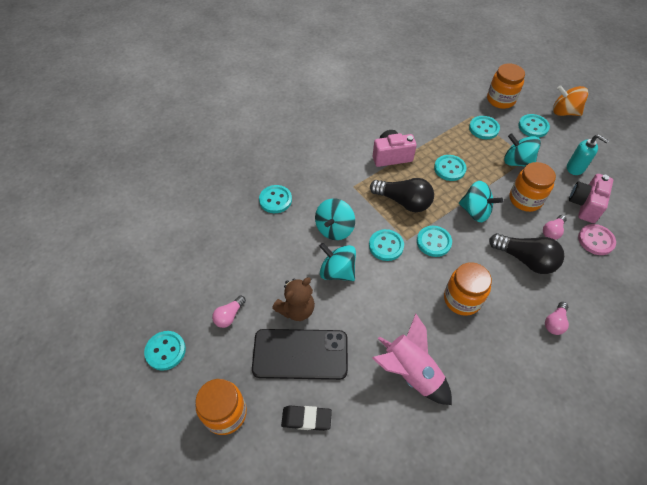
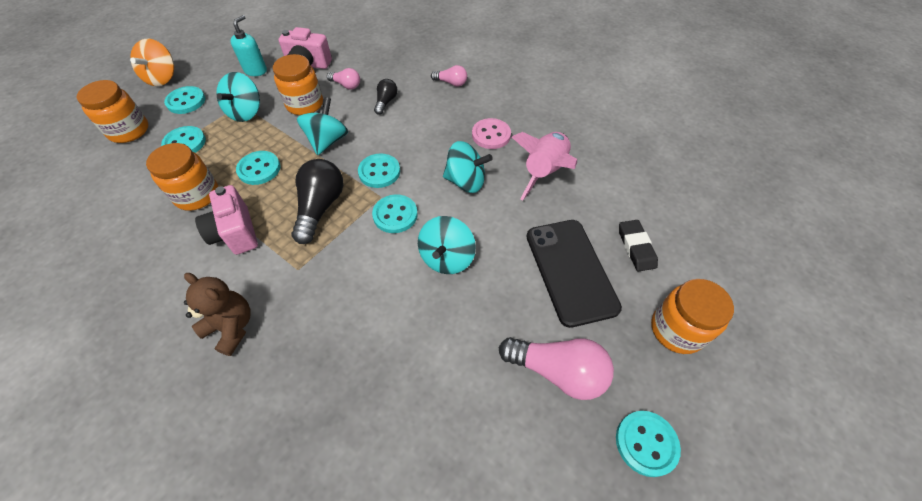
camera: 105 degrees left, 0 degrees up
(229, 316) = (557, 371): pink light bulb -> pink light bulb, size x1.84
(275, 200) = (337, 372): turquoise button -> none
(296, 309) = (516, 290): brown teddy bear -> brown teddy bear (231, 327)
(334, 229) = (379, 276): turquoise spinning top -> turquoise spinning top (465, 181)
(462, 299) = (448, 143): orange jar -> orange jar (197, 195)
(525, 259) = (386, 102): black light bulb -> black light bulb, size x0.54
(596, 240) = (352, 59): pink button -> pink button (491, 135)

